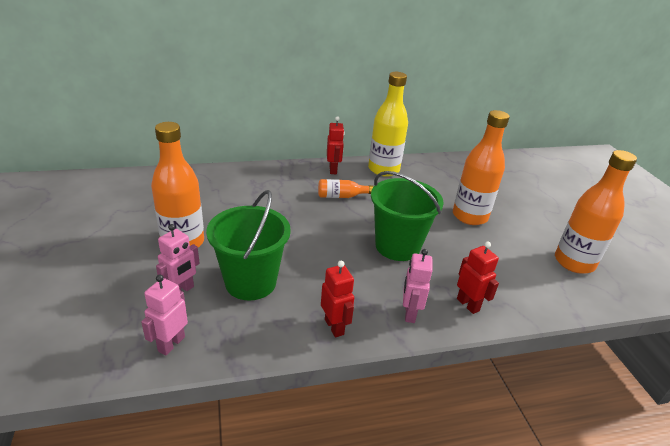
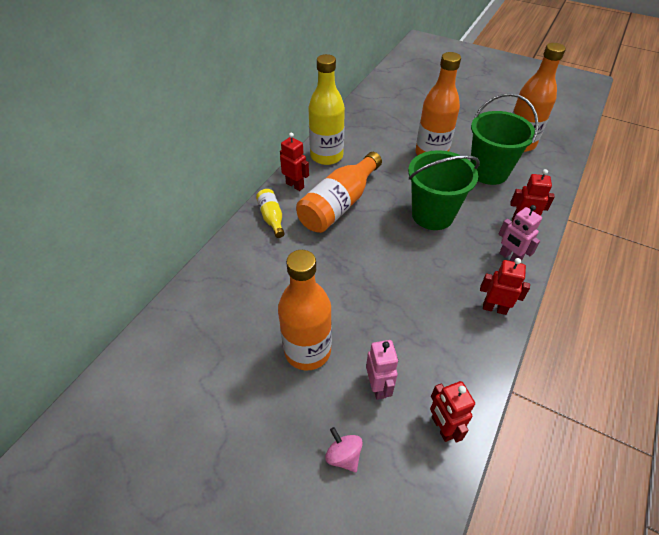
camera: 45 degrees left, 15 degrees up
(103, 299) = (343, 455): none -> pink spinning top
(171, 344) = (442, 427): pink robot -> red robot
(250, 282) = (404, 331): green bucket -> green bucket (488, 172)
(288, 174) = (271, 218): none -> yellow bottle
(341, 196) = (339, 204): orange bottle -> orange bottle, size x1.97

